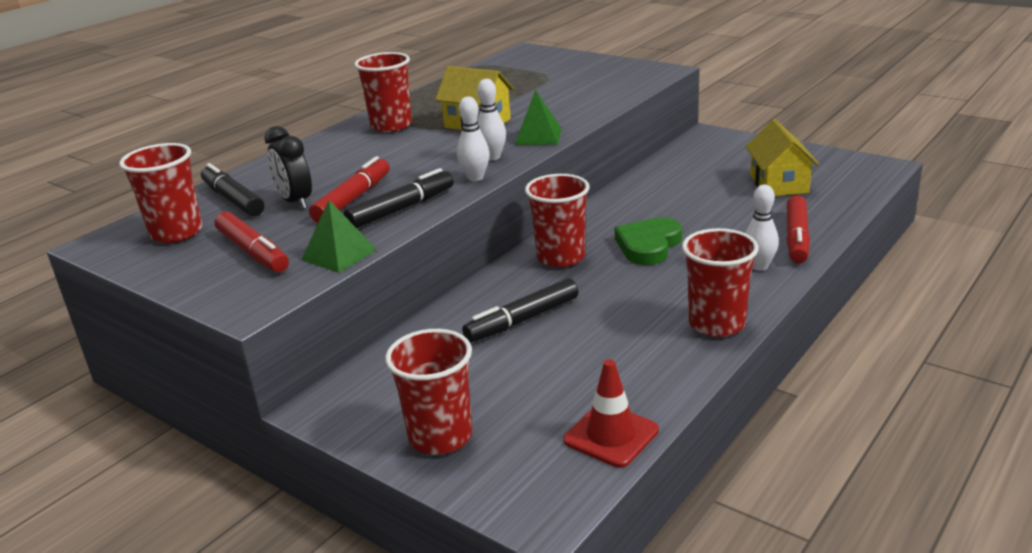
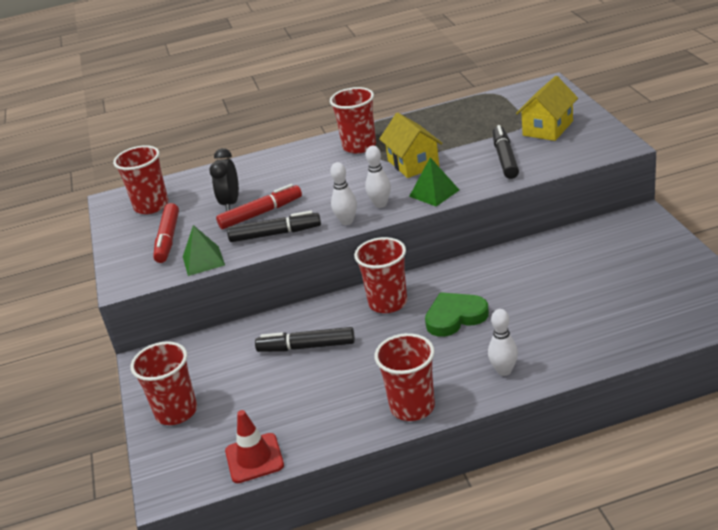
camera: 40 degrees right, 5 degrees up
(233, 199) = (204, 187): black marker -> black marker (505, 158)
(779, 184) = (627, 295): yellow house -> yellow house (548, 128)
(796, 238) = (566, 356): red marker -> none

